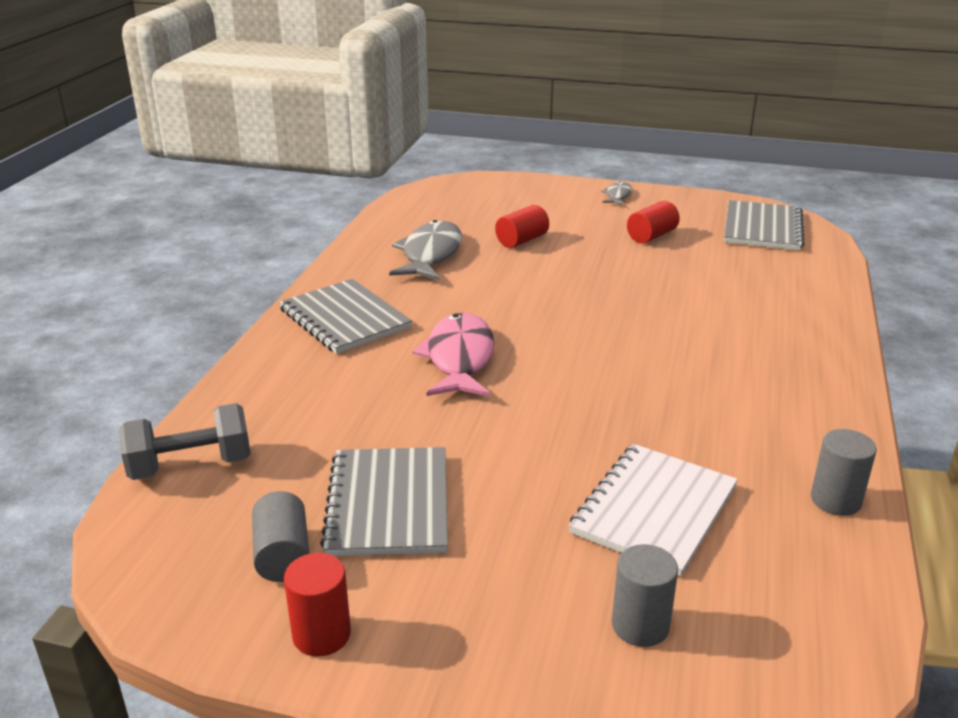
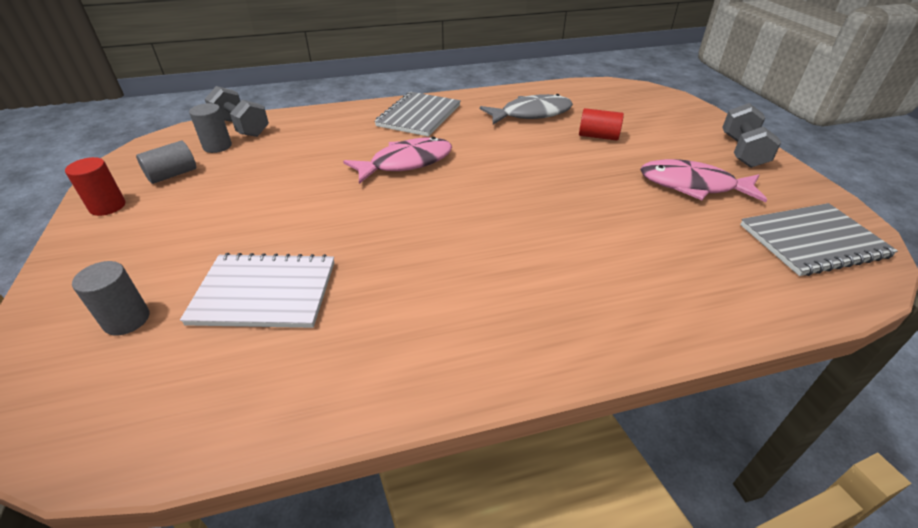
camera: 60 degrees right, 10 degrees up
(389, 504) = (230, 189): grey notebook -> none
(618, 196) = (742, 151): grey fish -> grey dumbbell
(651, 236) = (692, 186): red cylinder -> pink fish
(835, 500) = (325, 399): grey cylinder -> grey cylinder (217, 146)

